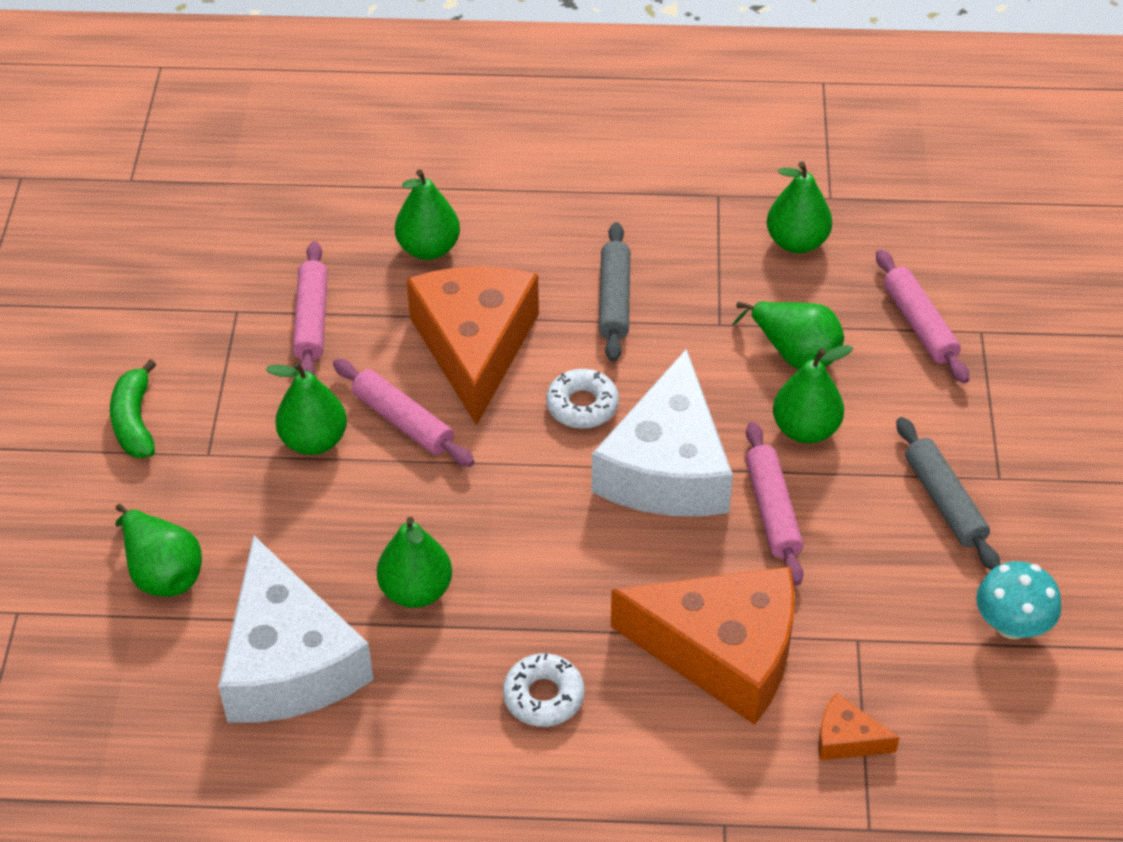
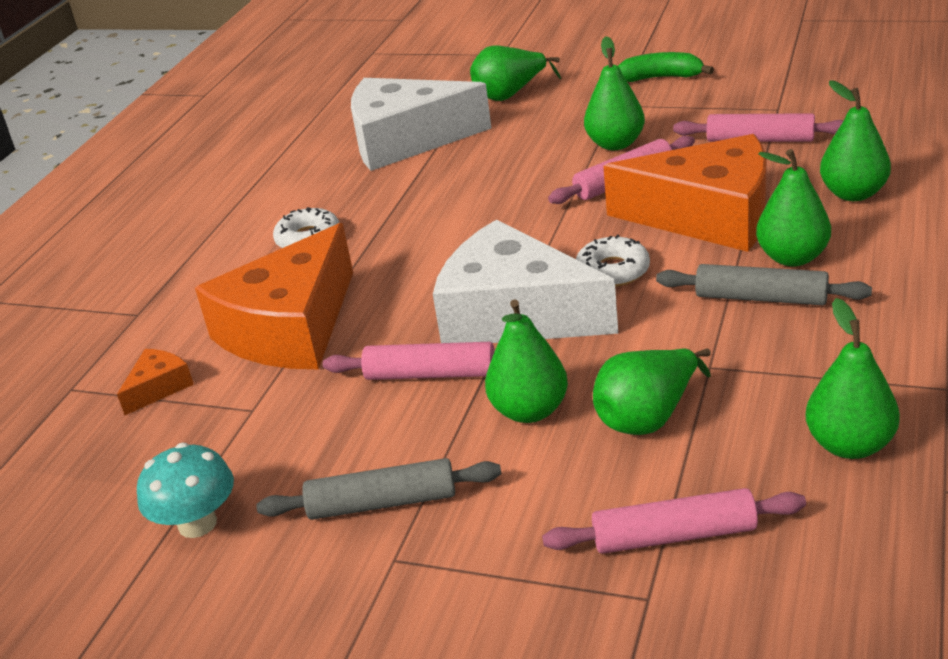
camera: 110 degrees right, 15 degrees down
(416, 591) = (440, 187): green pear -> green pear (792, 257)

